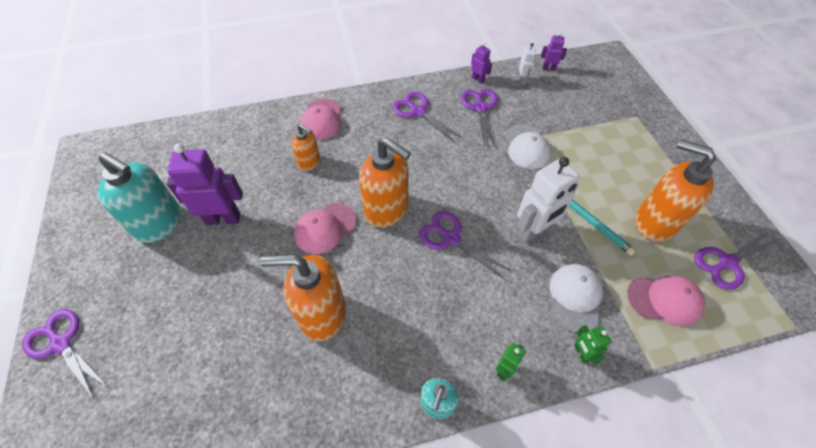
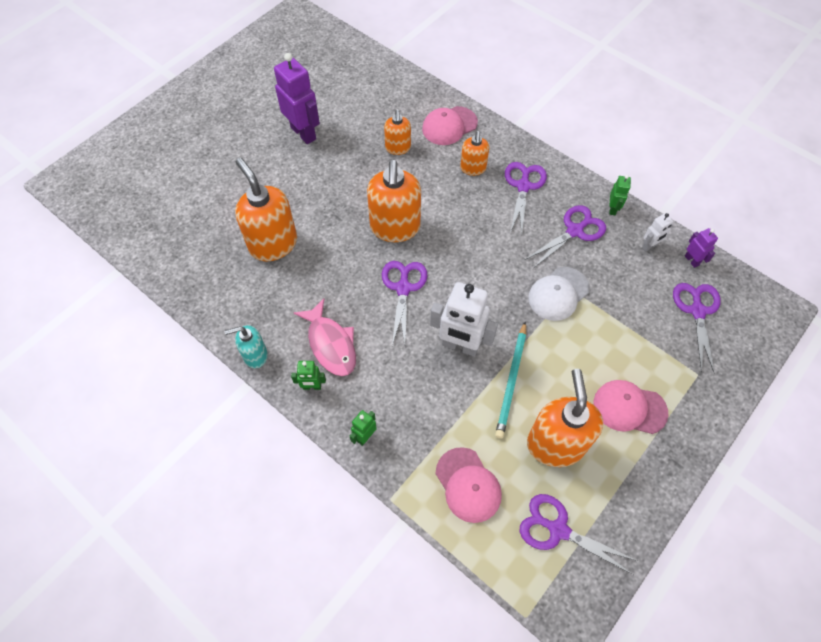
camera: 55 degrees right, 5 degrees up
(61, 344) = (155, 122): purple scissors -> purple scissors (697, 311)
(160, 224) = (271, 102): turquoise soap dispenser -> none
(325, 228) = (345, 199): pink cap -> pink cap (629, 408)
(375, 129) = (473, 168): none -> orange soap dispenser
(469, 327) = (331, 344): none -> pink fish
(478, 79) = (612, 209): purple robot -> green robot
(575, 297) = (415, 409): white cap -> none

